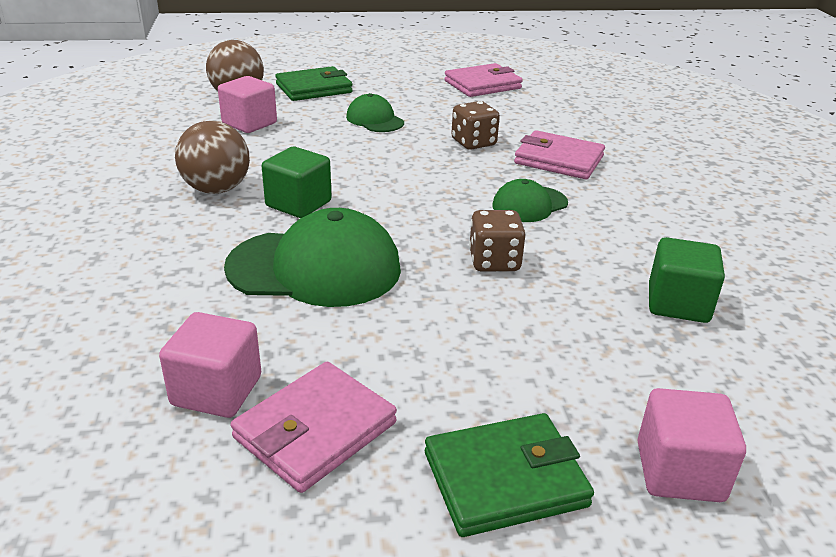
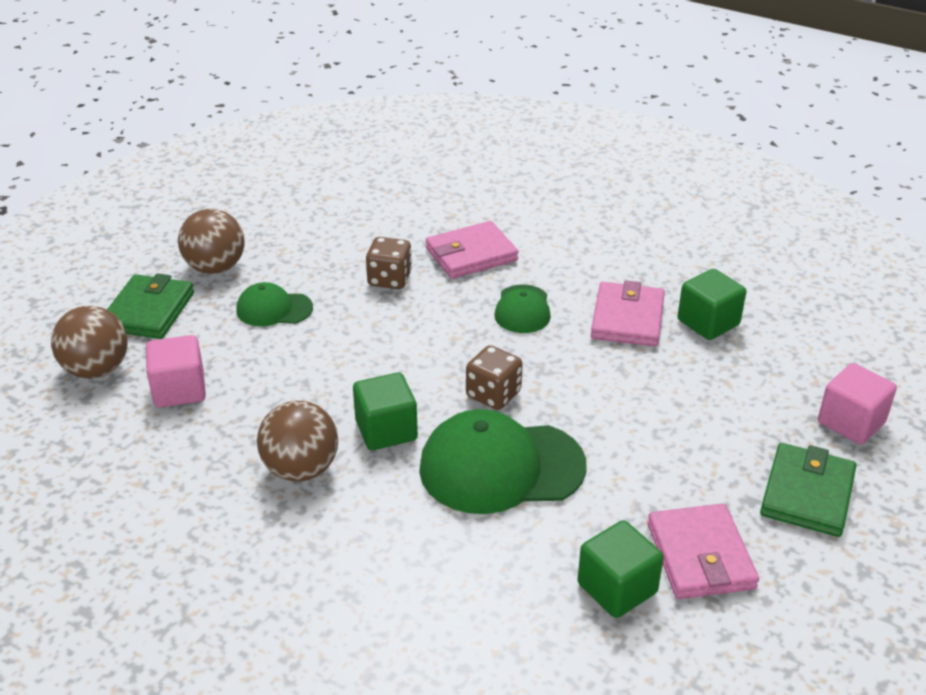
camera: 50 degrees left, 5 degrees up
(216, 391) = (617, 588): pink cube -> green cube
(315, 268) = (501, 467): green cap -> green cap turned 135 degrees counterclockwise
(387, 89) = (215, 268): none -> brown ball
(482, 85) = (282, 210): pink wallet -> pink wallet (627, 319)
(494, 261) = (583, 372): brown dice -> brown dice (493, 394)

